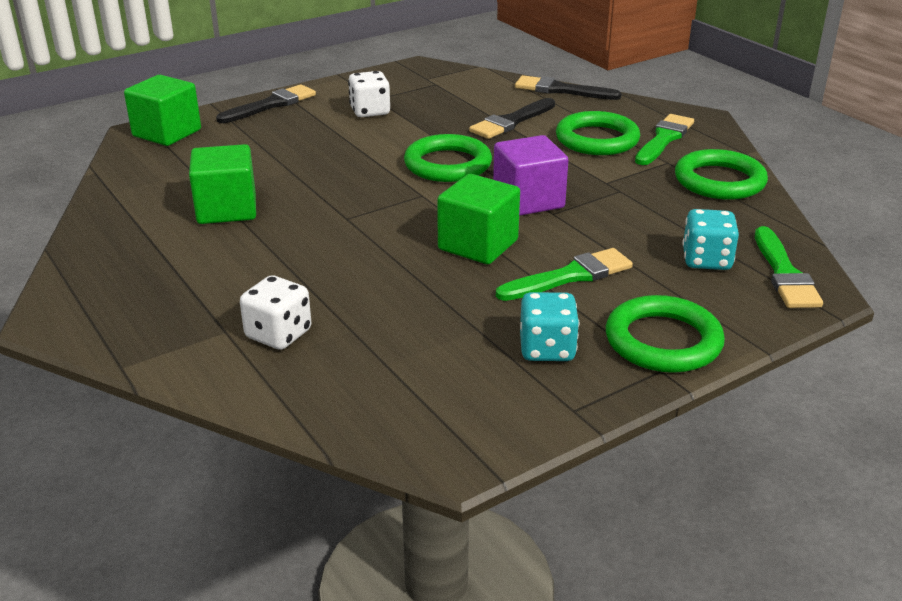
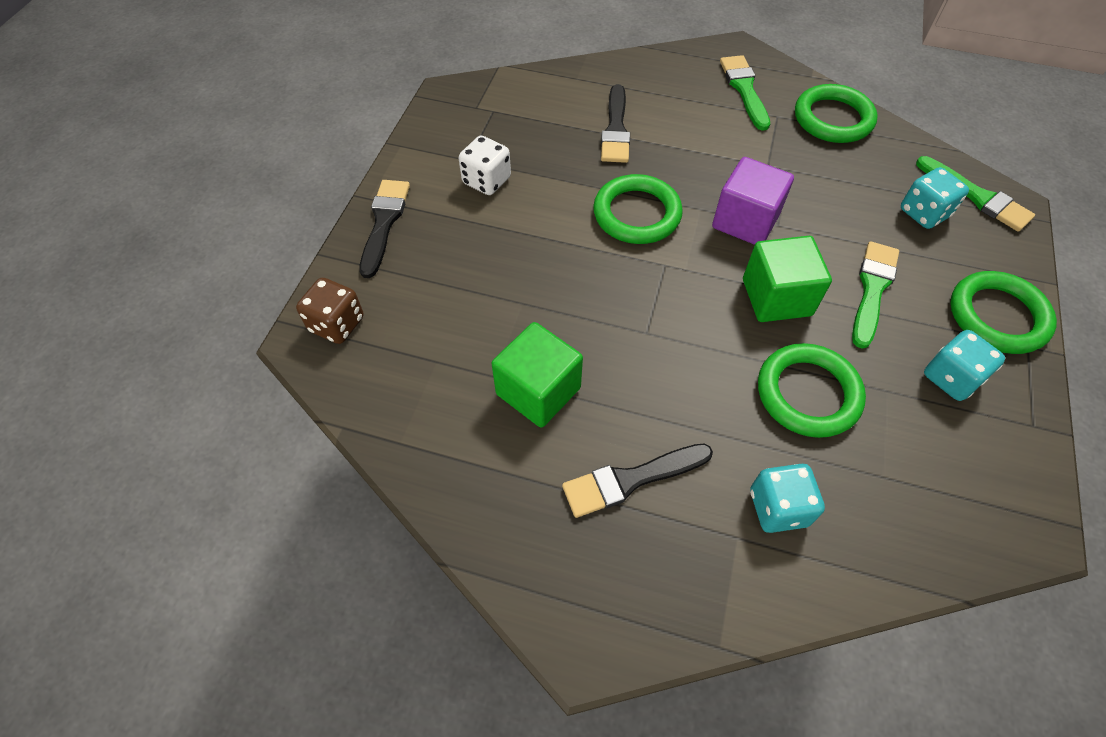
camera: 40 degrees left, 25 degrees up
(167, 133) = (337, 324): green cube -> brown dice
(278, 334) = (778, 508): white dice -> turquoise dice
(561, 90) = (603, 66): black brush -> black brush (630, 480)
(597, 139) = (702, 116): green ring -> green ring (808, 393)

